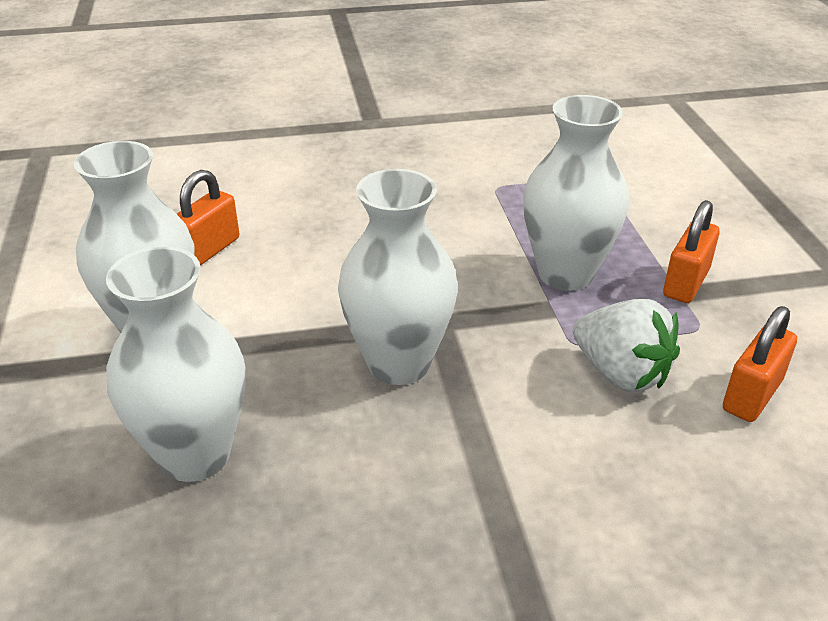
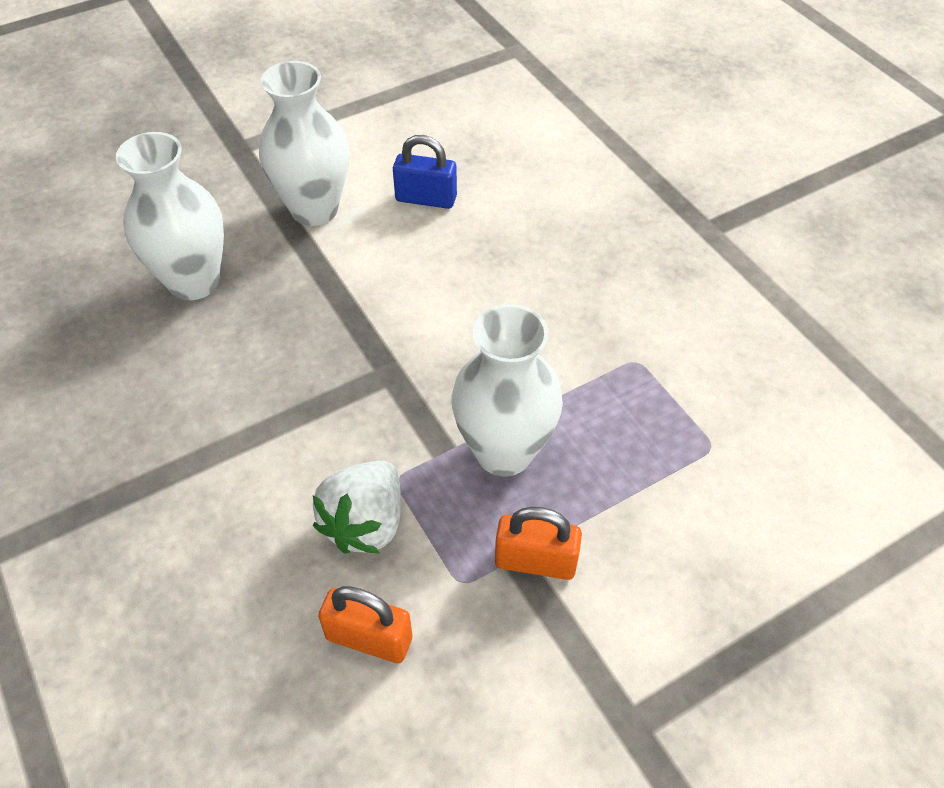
camera: 70 degrees right, 15 degrees up
(209, 250) = (426, 198): orange padlock -> blue padlock
(399, 363) = (325, 362): white vase -> none

